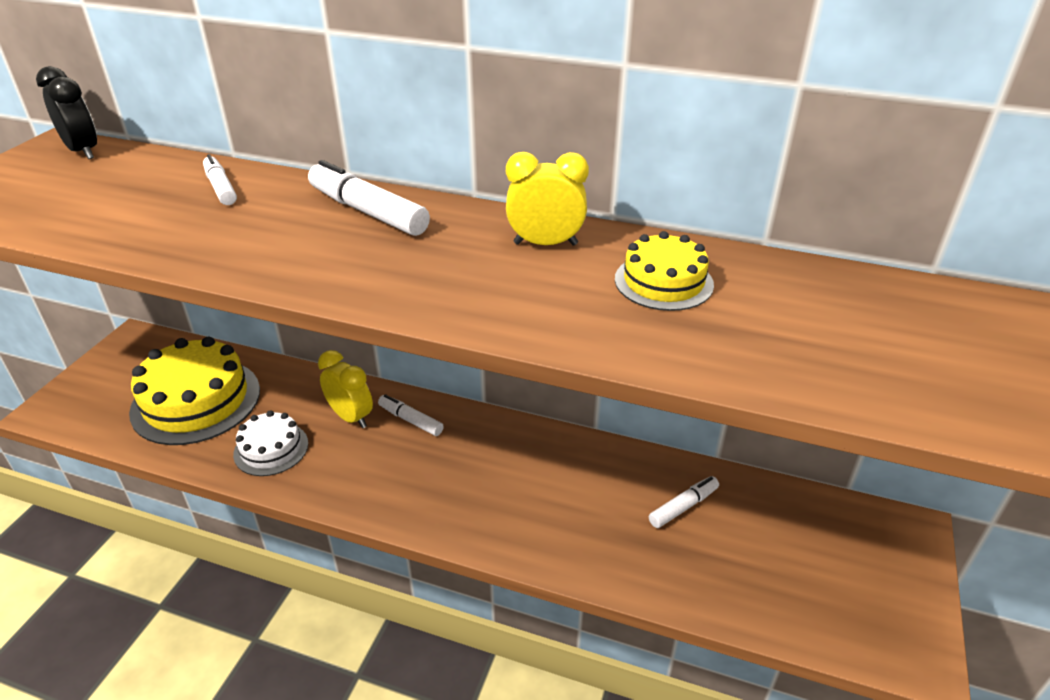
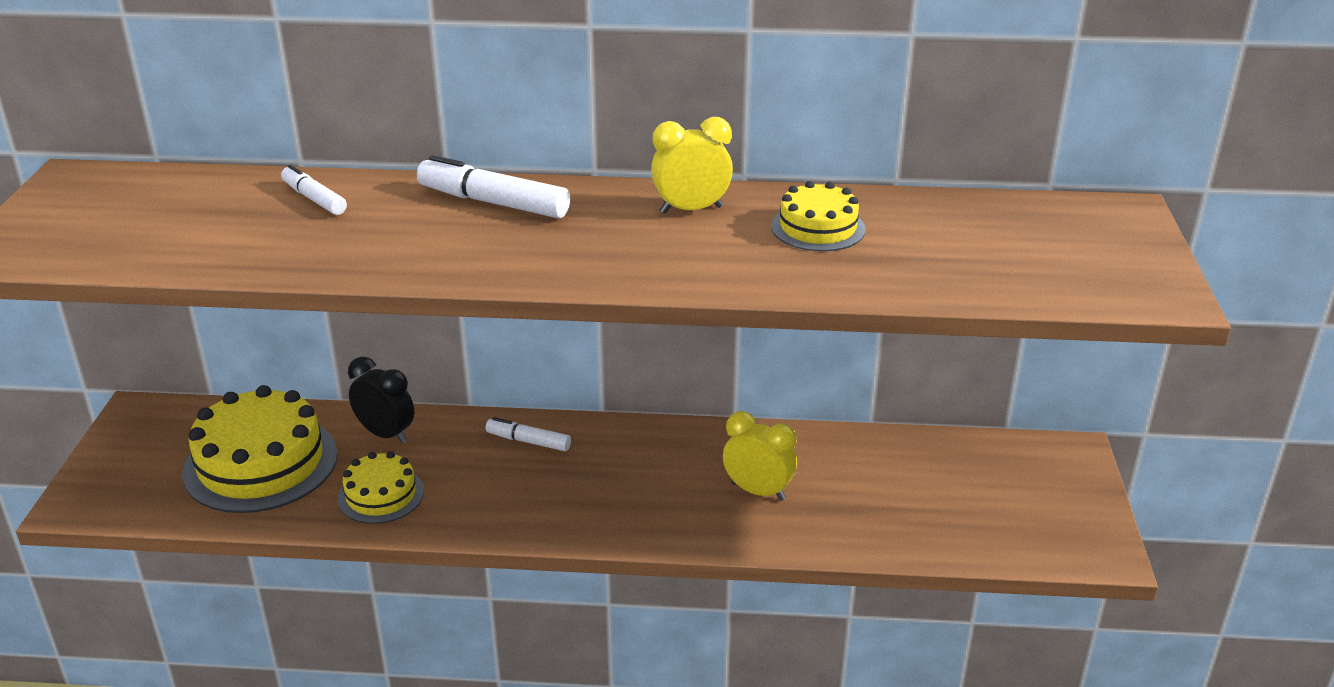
camera: 15 degrees left, 5 degrees down
(83, 151) = (116, 180): black clock -> black clock (386, 434)
(271, 449) = (381, 495): white cake -> yellow cake
(351, 417) = (458, 449): yellow clock -> yellow clock (758, 491)
(683, 506) = (851, 471): white marker -> none

